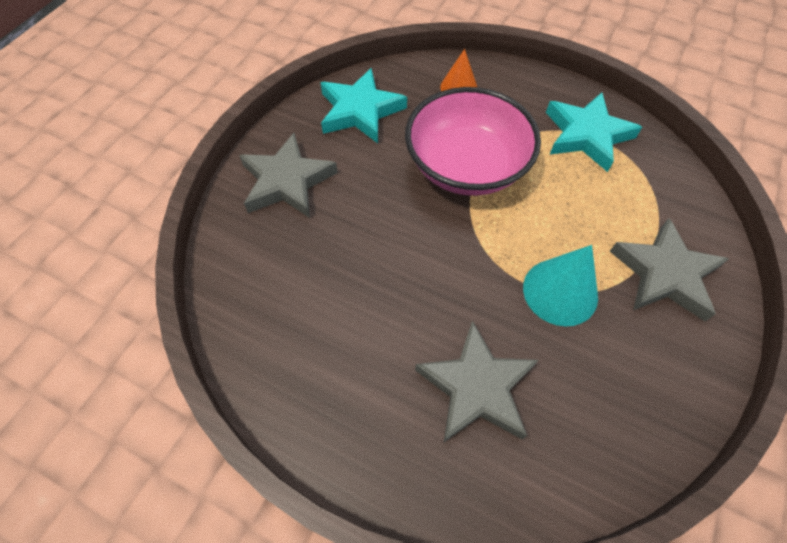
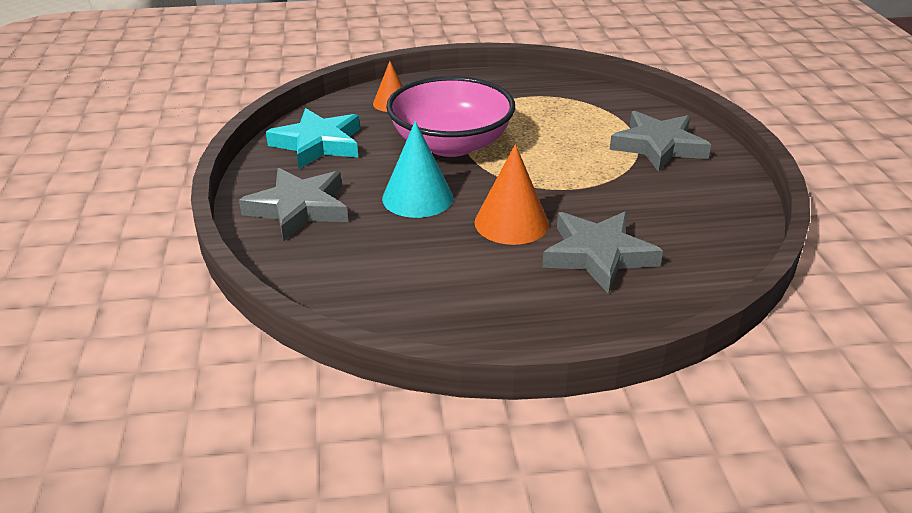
camera: 35 degrees left, 25 degrees down
(435, 297) = (511, 223): none -> orange cone
(560, 291) = (599, 182): turquoise cone -> turquoise cone (417, 197)
(586, 135) = (524, 96): turquoise star -> none

